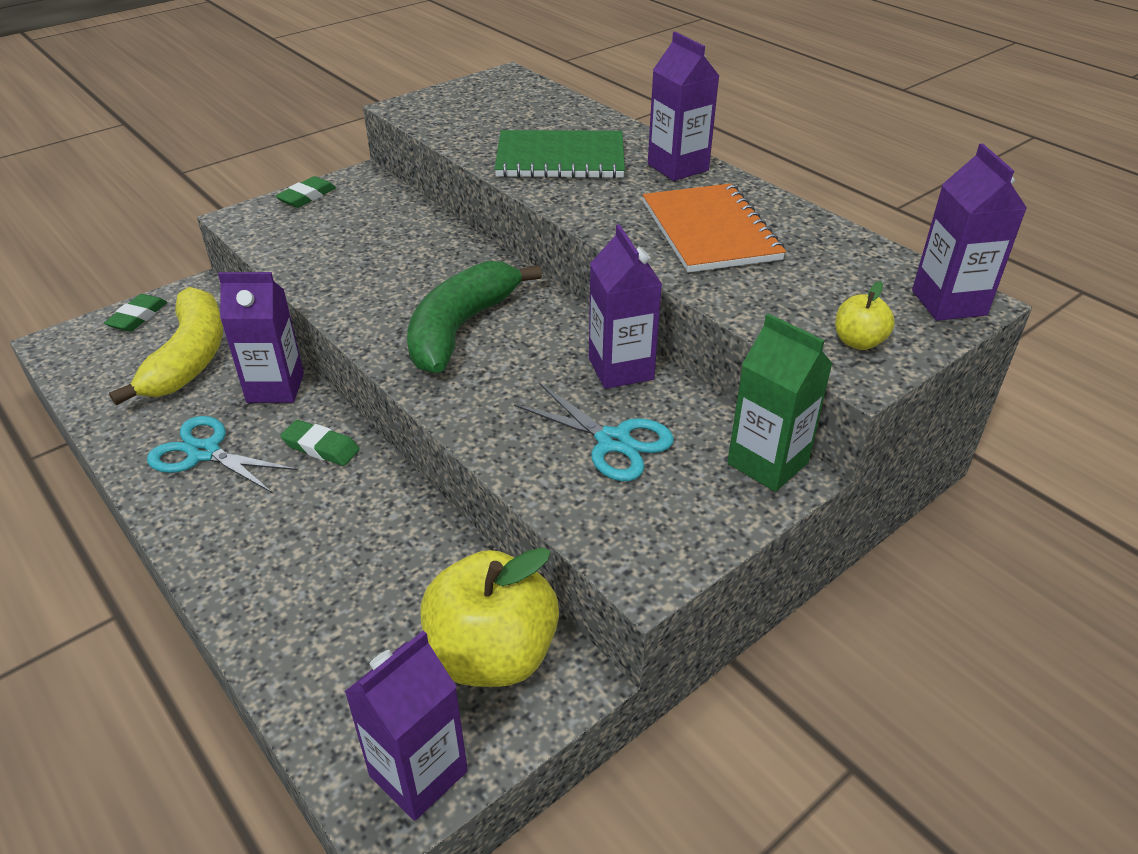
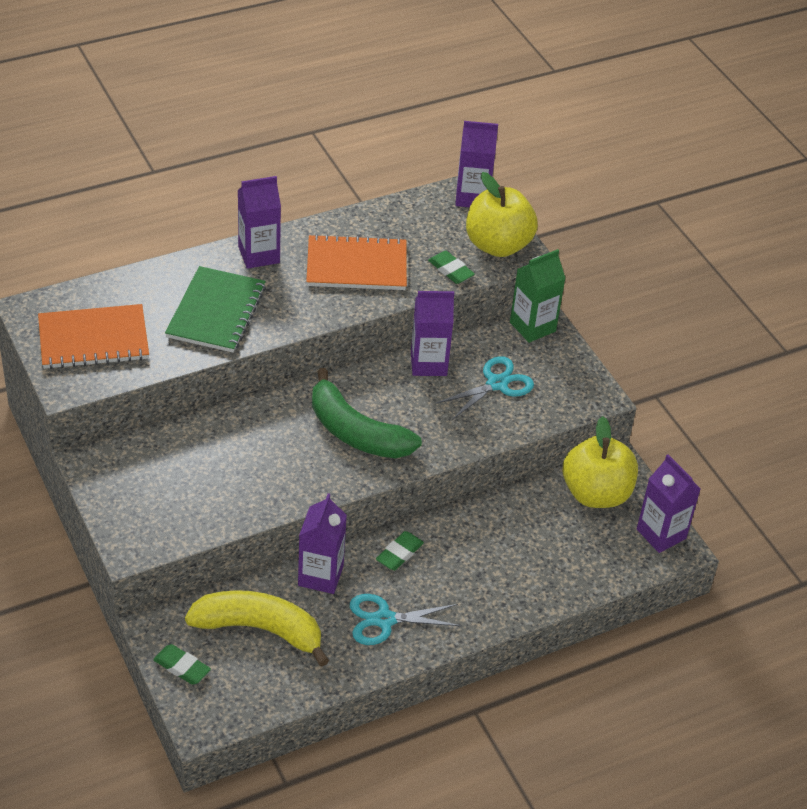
camera: 80 degrees left, 5 degrees up
(204, 452) = (384, 619): turquoise scissors -> turquoise scissors turned 45 degrees clockwise
(307, 196) = (111, 501): green eraser -> green eraser (450, 270)
(480, 107) = (93, 339): none -> orange notebook
(858, 342) = (498, 245): yellow apple -> yellow apple, size x2.17

